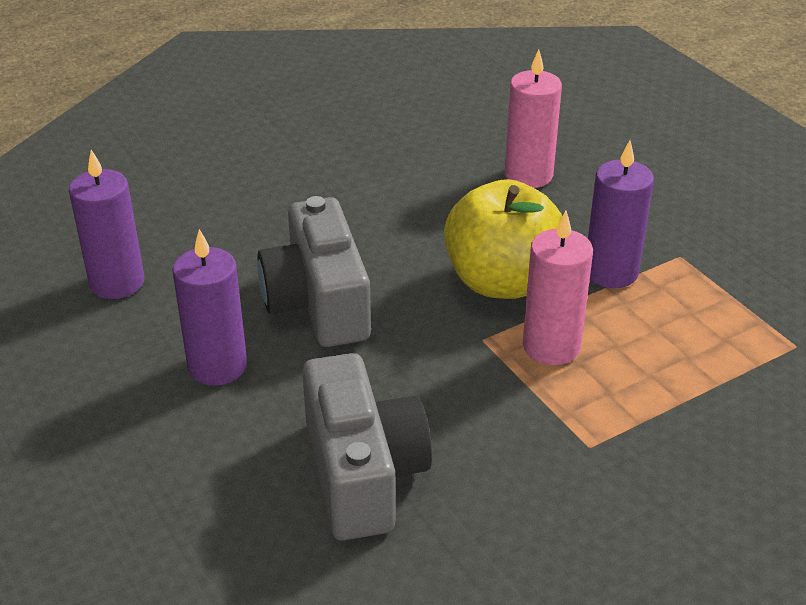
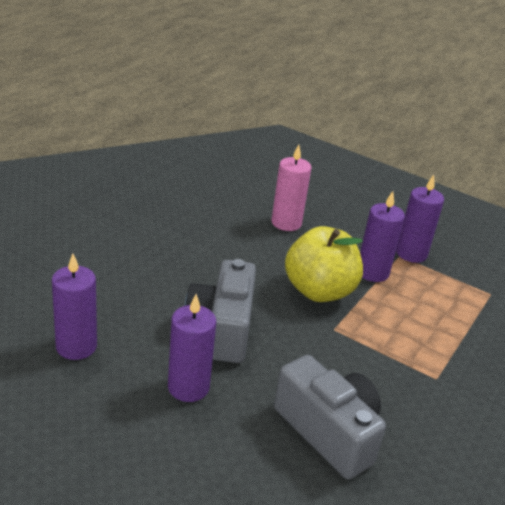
camera: 30 degrees left, 5 degrees down
(318, 302) = (222, 329): grey camera -> grey camera turned 45 degrees clockwise
(551, 346) = (374, 324): pink candle -> none
(702, 257) = (411, 254): none -> purple candle

